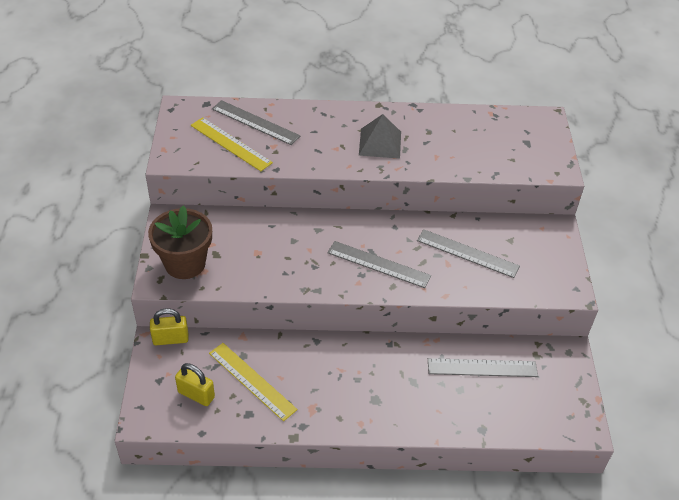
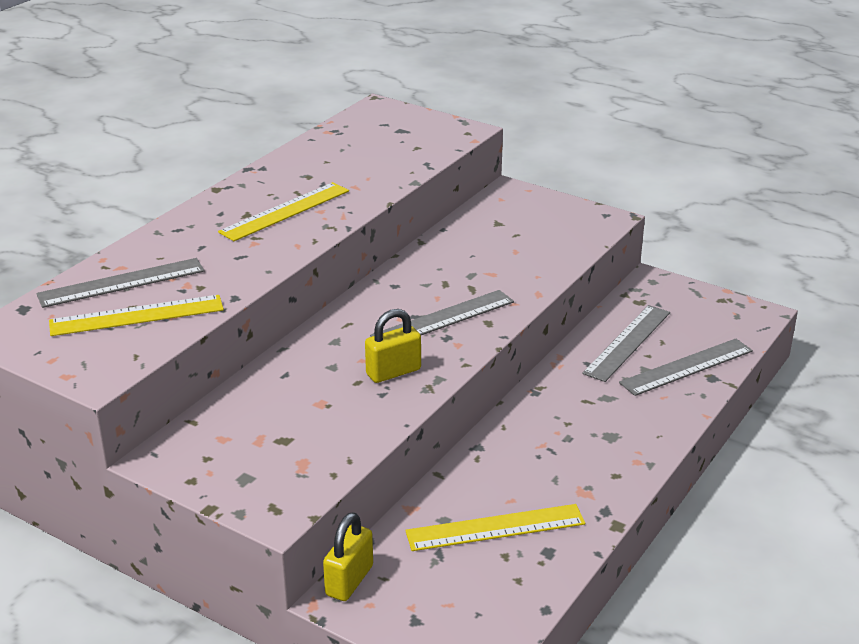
camera: 55 degrees left, 15 degrees down
(185, 263) = (270, 474): brown flower pot -> none
(196, 394) = (474, 590): yellow padlock -> yellow padlock (393, 372)
(380, 143) = (285, 211): grey pyramid -> yellow ruler
(467, 253) = (489, 255): grey ruler -> grey ruler (686, 367)

